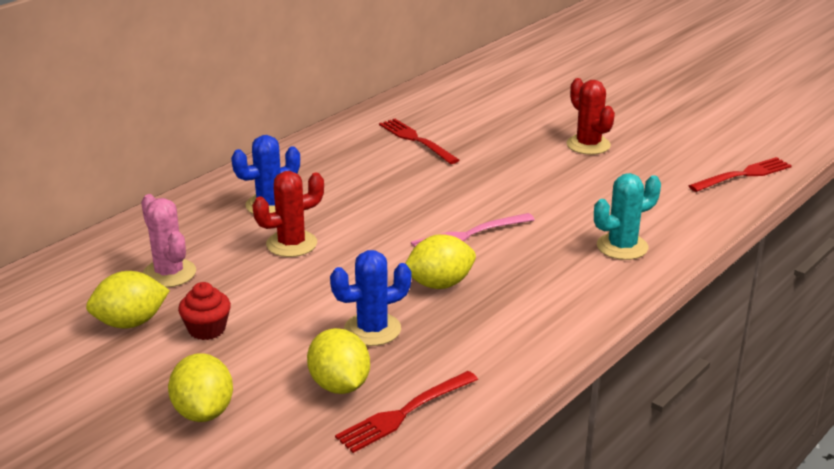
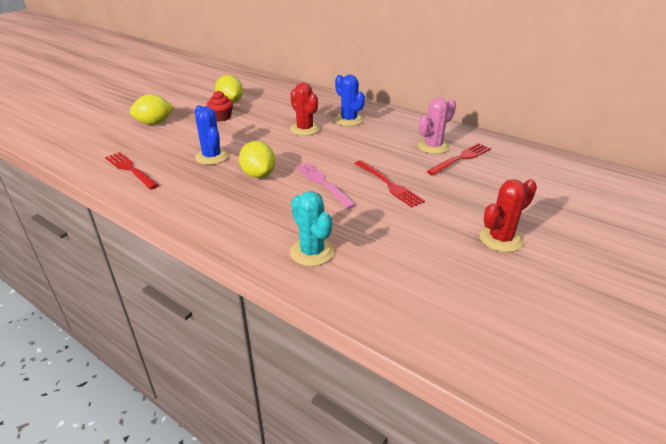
camera: 85 degrees right, 5 degrees up
(169, 273) = (273, 104): pink cactus -> pink cactus (433, 146)
(339, 385) = (162, 151): yellow lemon -> none
(743, 175) = (486, 352): red fork -> red fork (389, 184)

